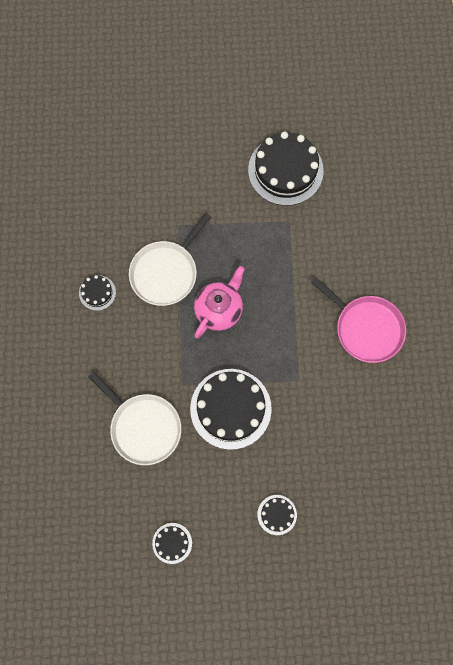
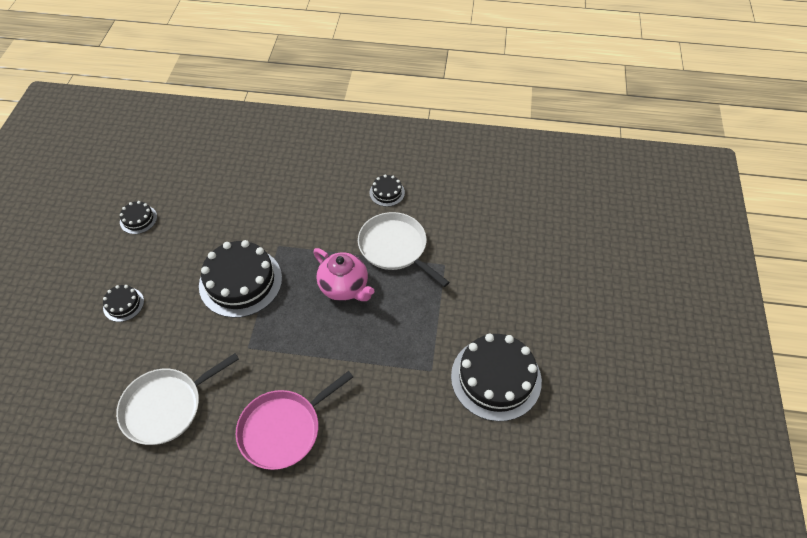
camera: 100 degrees right, 20 degrees down
(143, 427) = (249, 211): white pan -> white pan (166, 406)

